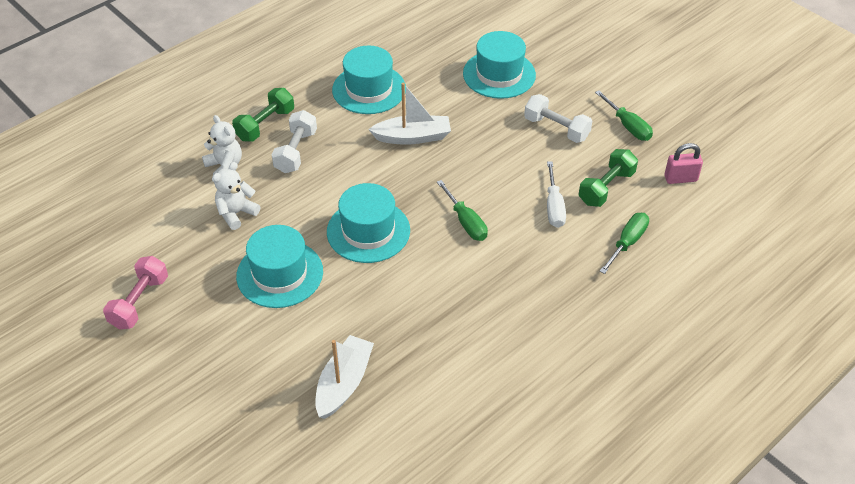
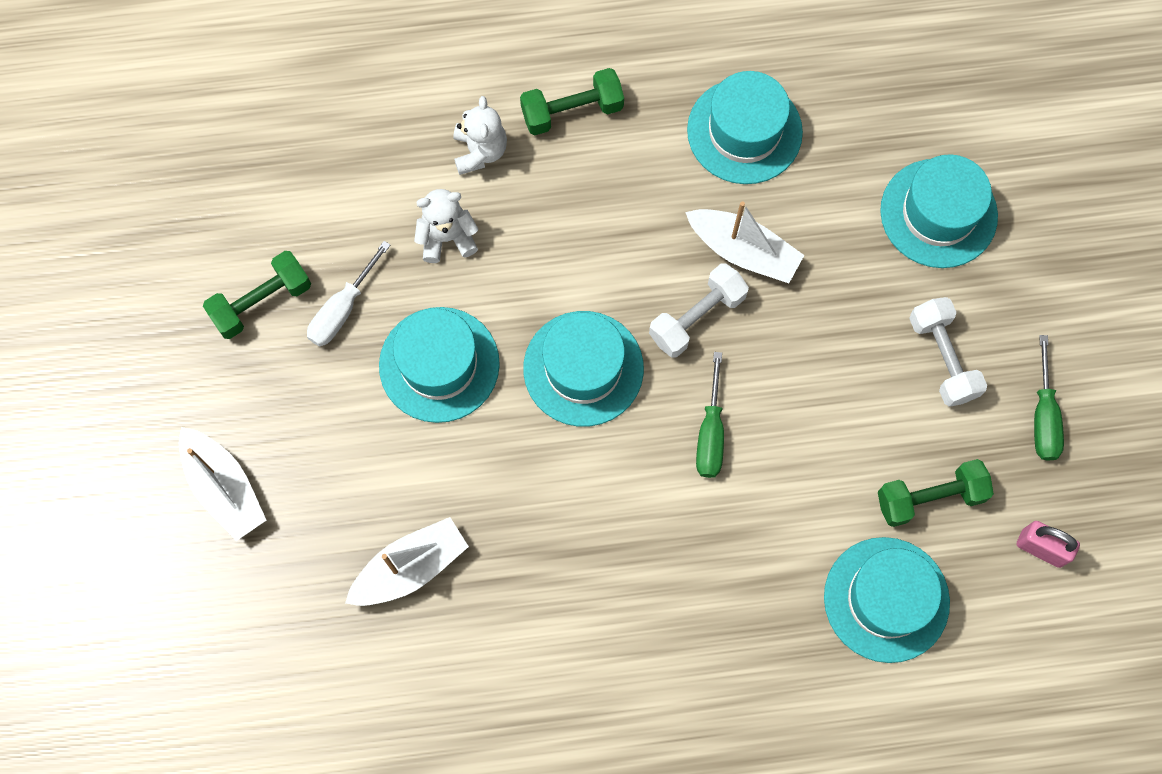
camera: 35 degrees right, 25 degrees up
(139, 302) = (261, 302): pink dumbbell -> green dumbbell
(186, 411) = (224, 488): none -> white boat
(296, 152) = (580, 182): white dumbbell -> white dumbbell (697, 317)
(554, 206) = (839, 482): white screwdriver -> white screwdriver (343, 309)
(627, 243) = (886, 599): green screwdriver -> turquoise hat

